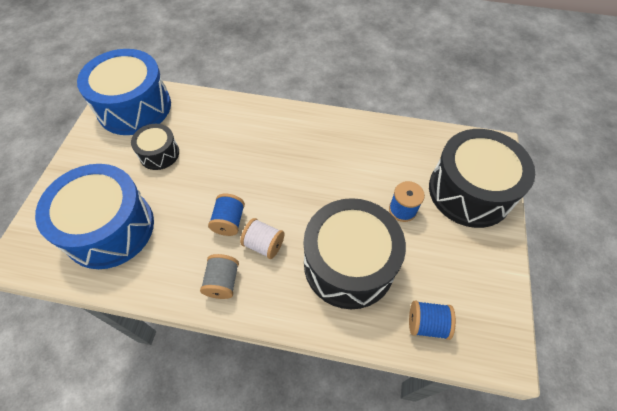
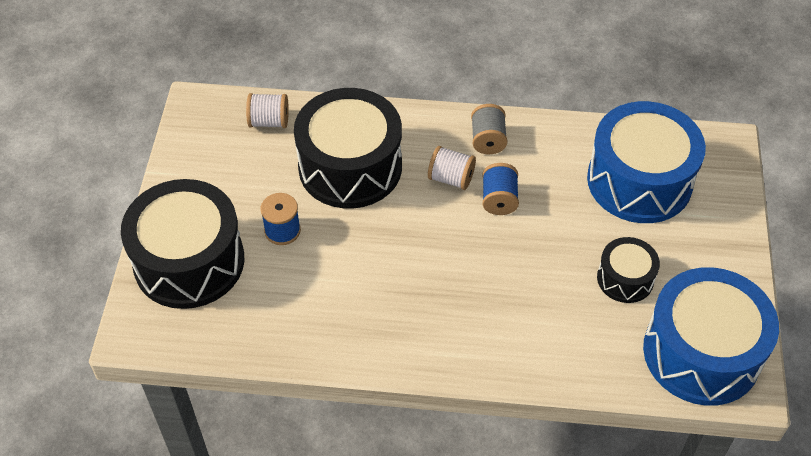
camera: 175 degrees right, 5 degrees down
(427, 324) = (269, 121): blue spool -> white spool

